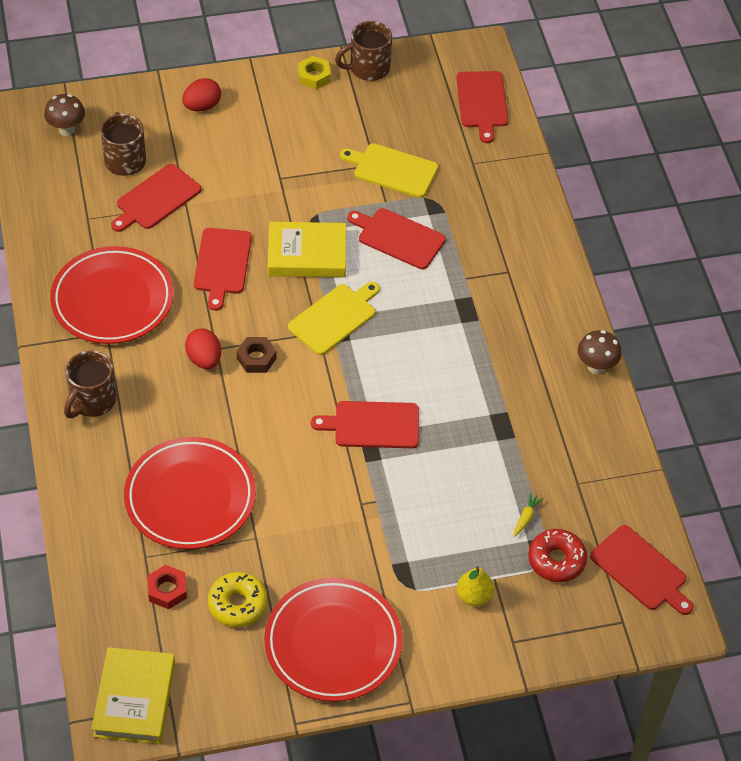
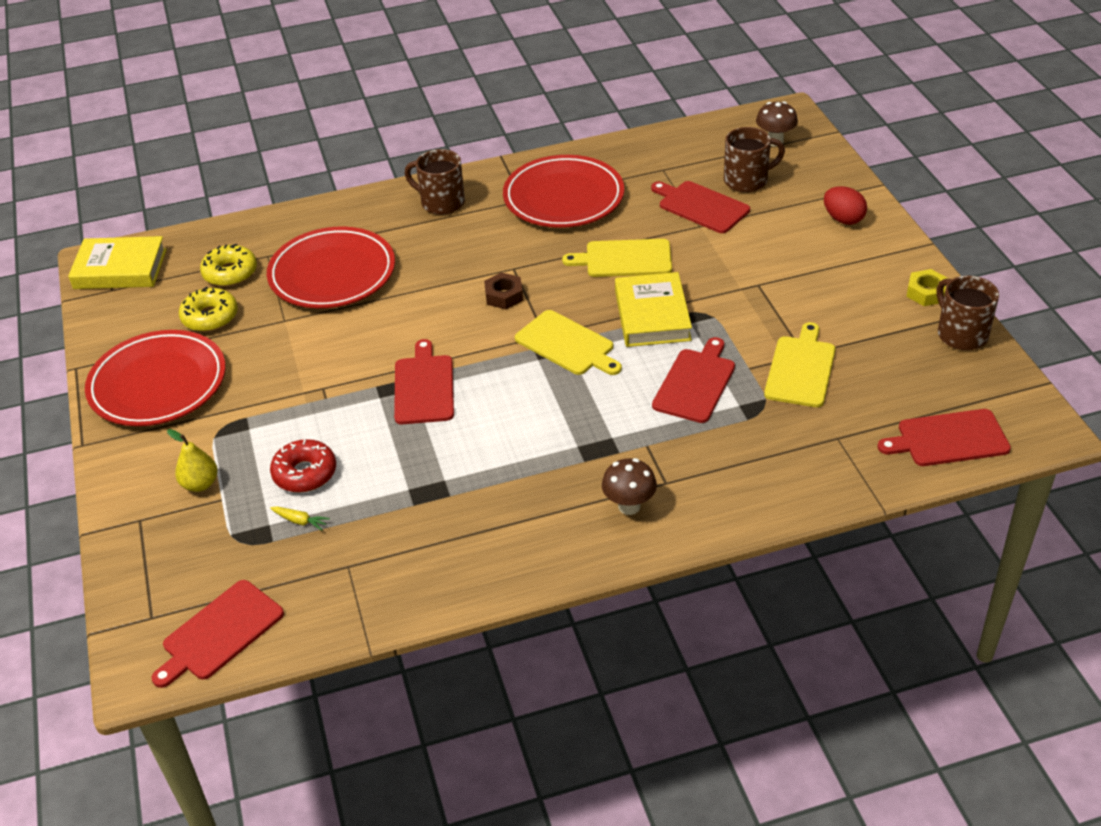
camera: 90 degrees right, 10 degrees down
(167, 590) = (230, 273): red nut -> yellow donut
(204, 359) = (498, 262): red egg -> none
(222, 264) = (624, 259): red cutting board -> yellow cutting board
(556, 560) = (240, 551): red donut -> red donut (305, 473)
(596, 367) = (526, 576): brown mushroom -> brown mushroom (629, 506)

